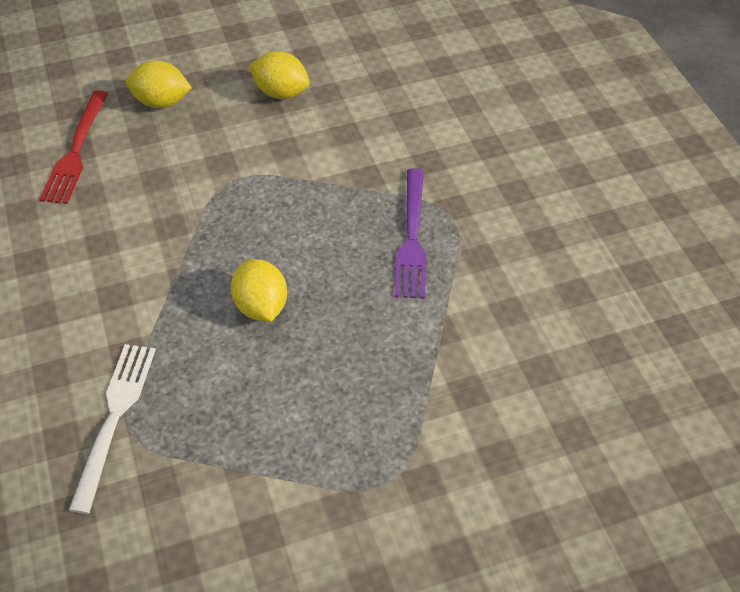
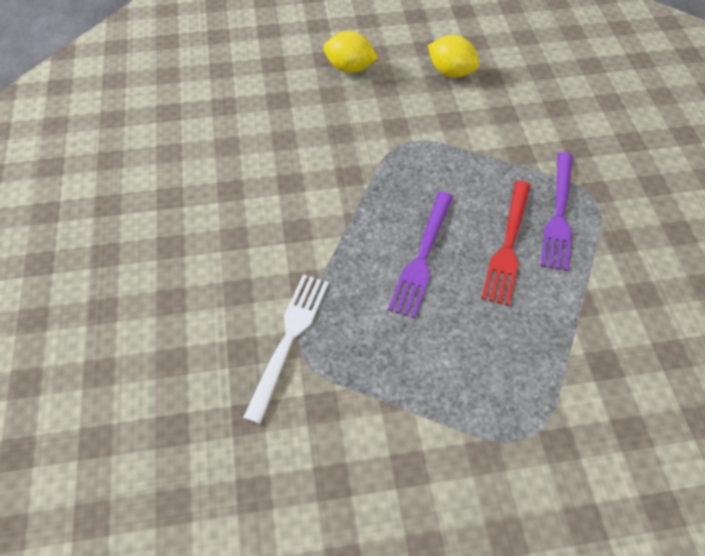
camera: 10 degrees right, 5 degrees up
(76, 151) = (276, 101): red fork -> red fork (508, 246)
(261, 306) = (422, 257): yellow lemon -> purple fork

